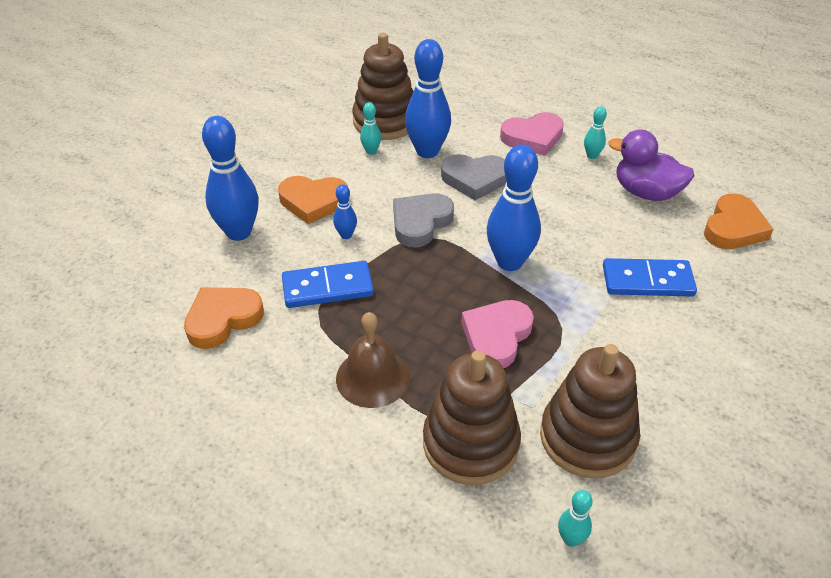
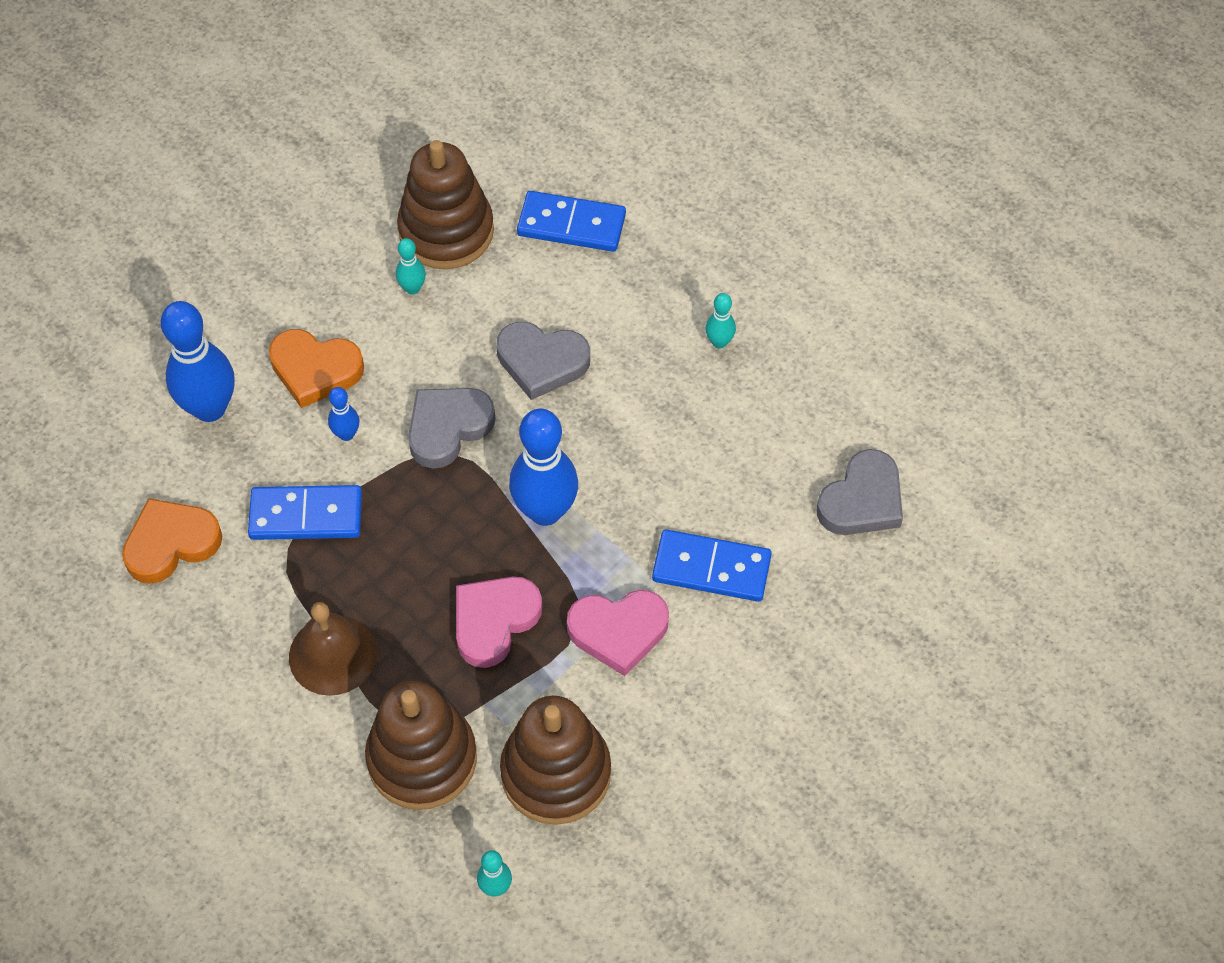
camera: 10 degrees right, 15 degrees up
(427, 151) = (491, 299): blue bowling pin -> none
(468, 109) = (571, 224): none -> blue domino
(533, 137) = (647, 294): pink heart -> pink heart (618, 631)
(646, 192) = (769, 421): purple duck -> none
(733, 227) = (862, 500): orange heart -> grey heart

